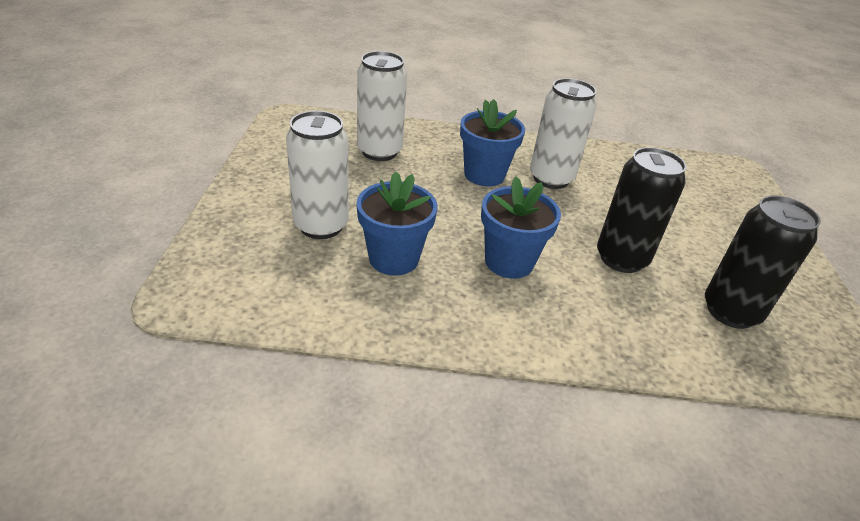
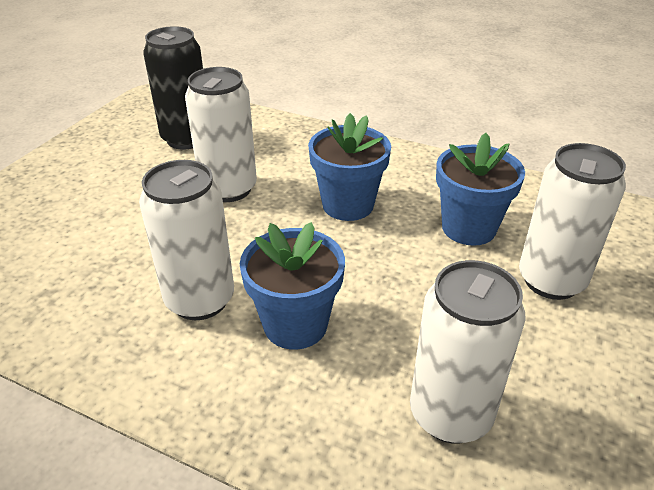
camera: 155 degrees left, 0 degrees up
(621, 258) = (229, 189): black can -> white can

